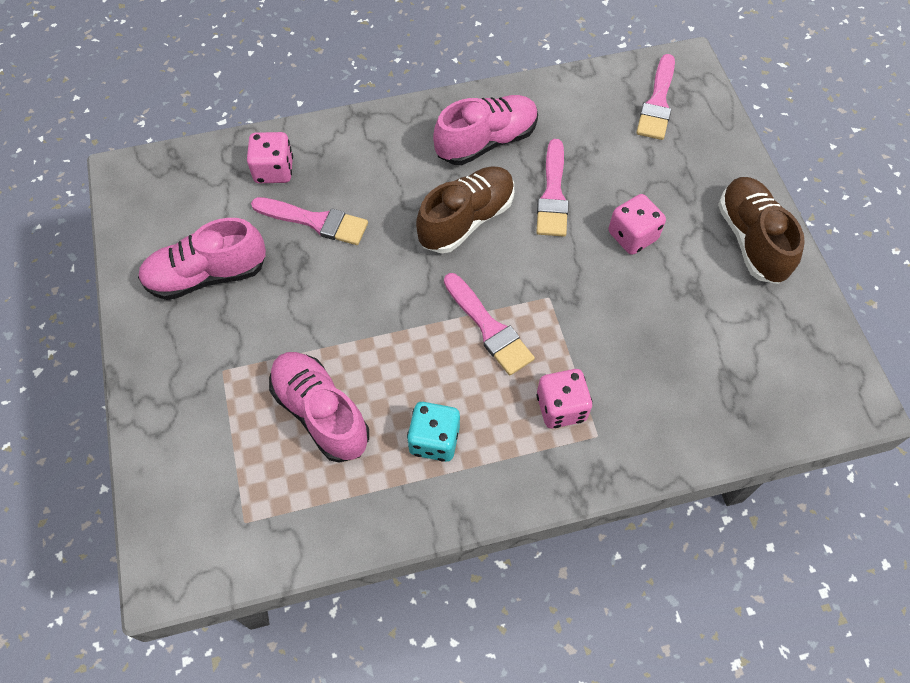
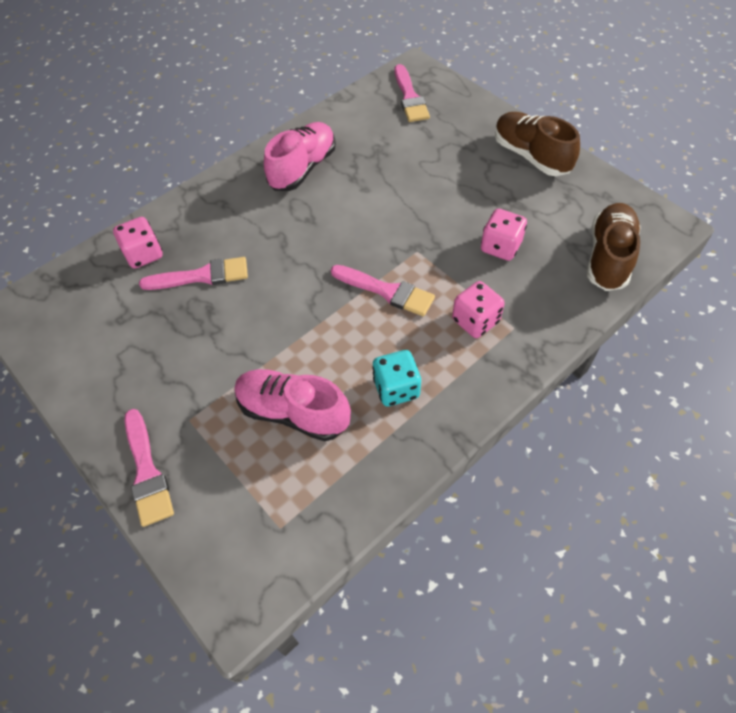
camera: 25 degrees left, 5 degrees down
(207, 275) = (132, 354): pink shoe -> none
(466, 220) = (321, 226): brown shoe -> brown shoe (608, 257)
(553, 194) = (375, 183): pink brush -> pink brush (147, 472)
(632, 236) = (449, 187): pink dice -> pink dice (500, 247)

